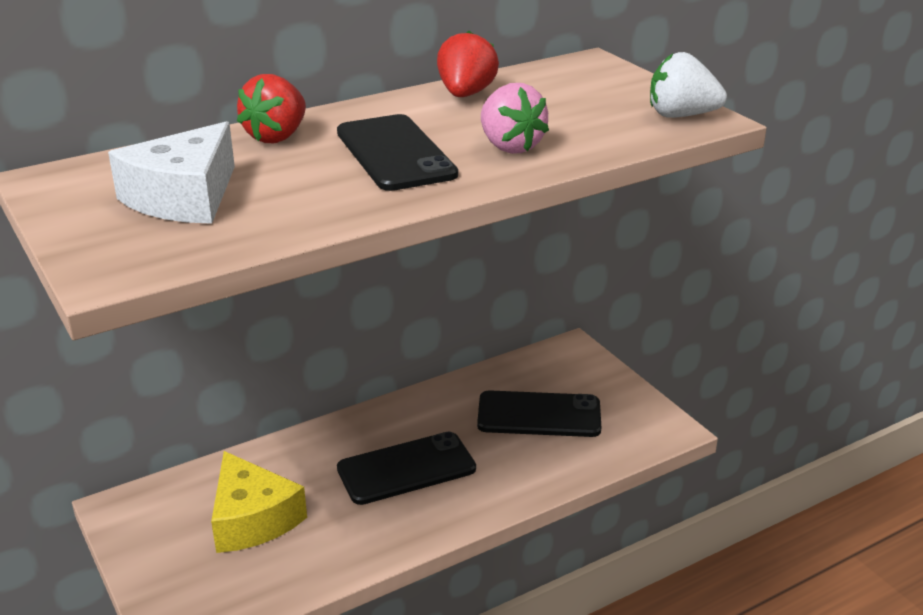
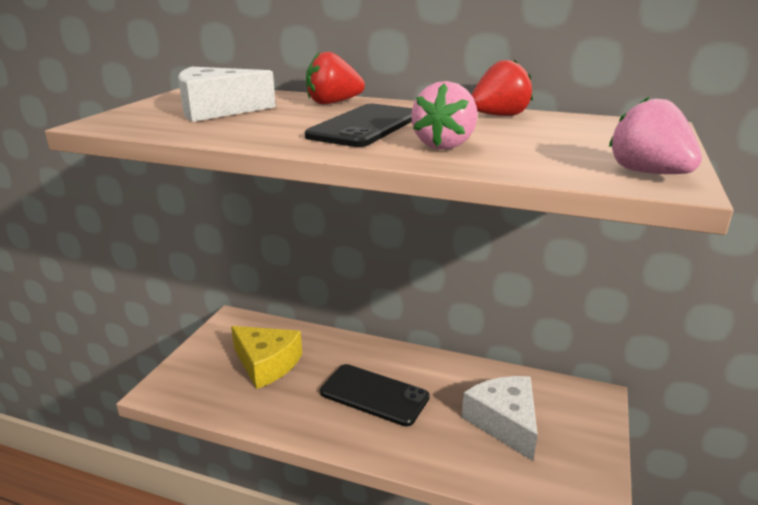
camera: 50 degrees right, 5 degrees down
(252, 519) = (266, 364): yellow cheese -> yellow cheese turned 75 degrees counterclockwise
(539, 415) = (504, 422): black phone -> white cheese
(681, 116) = (648, 173): white strawberry -> pink strawberry

